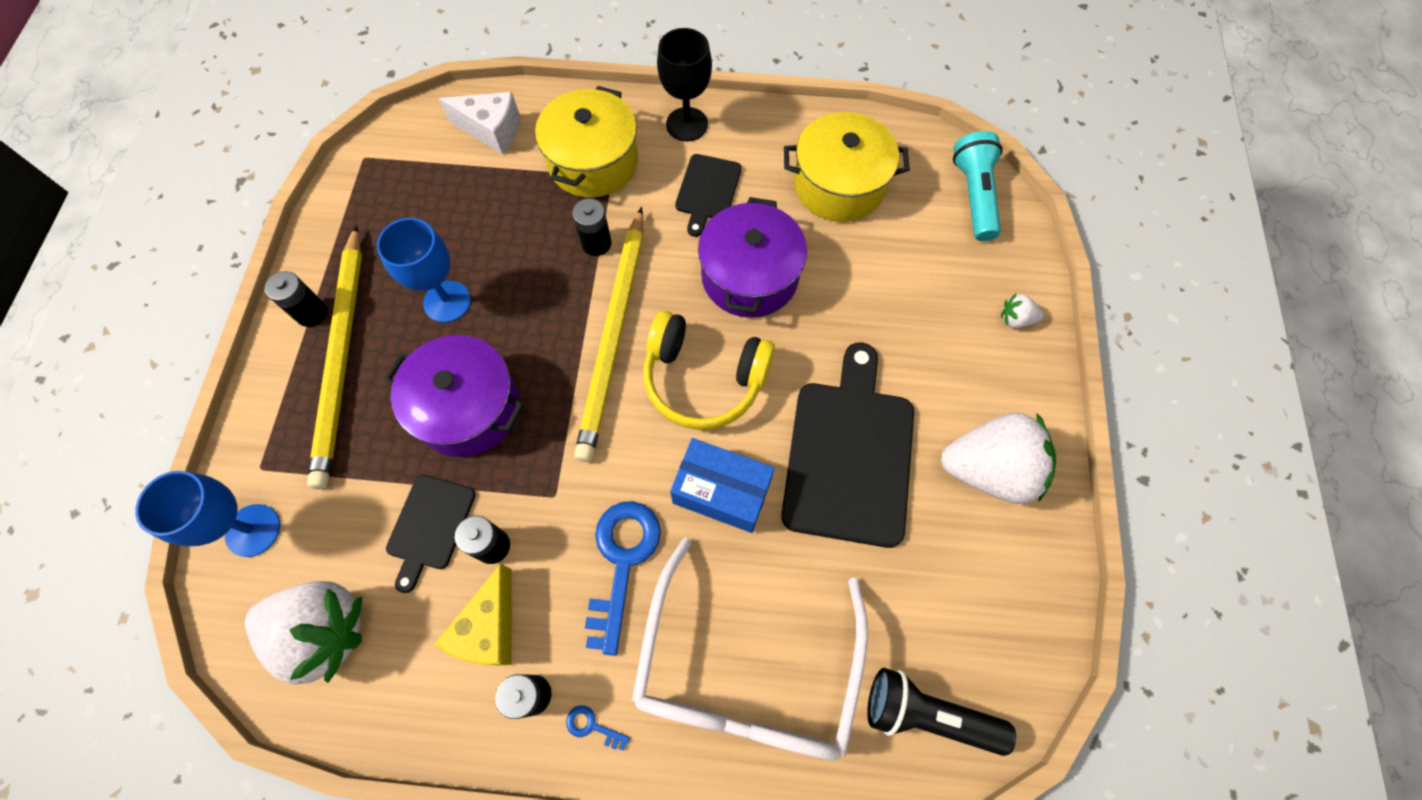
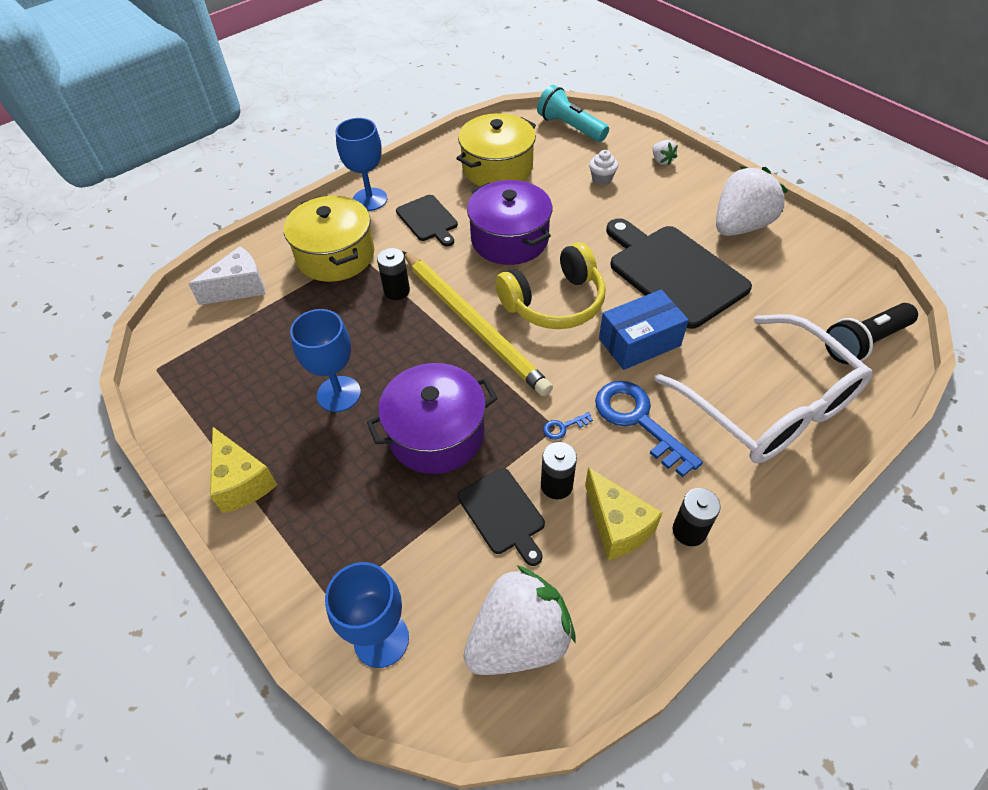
camera: 45 degrees left, 15 degrees down
(311, 313) = (242, 482): black battery -> yellow cheese
(342, 357) = (304, 485): yellow pencil -> none
(592, 726) = (740, 510): blue key -> blue key (563, 427)
(687, 124) = (370, 199): black goblet -> blue goblet
(923, 286) = (602, 179): none -> white cupcake
(1015, 319) = (662, 161): white strawberry -> white strawberry turned 75 degrees counterclockwise

